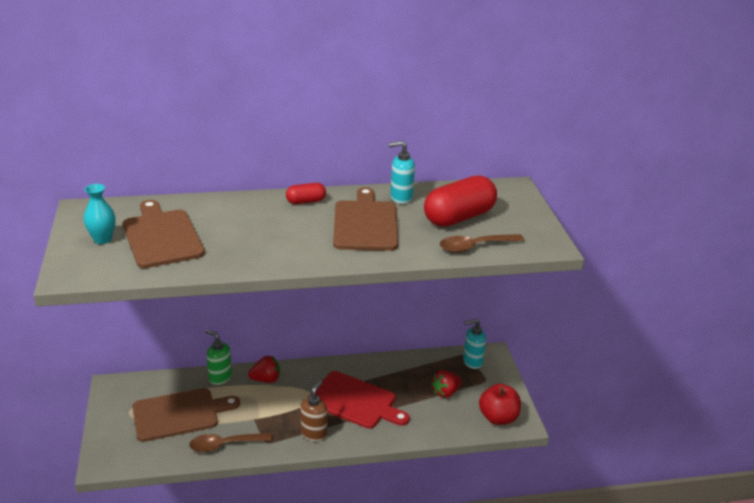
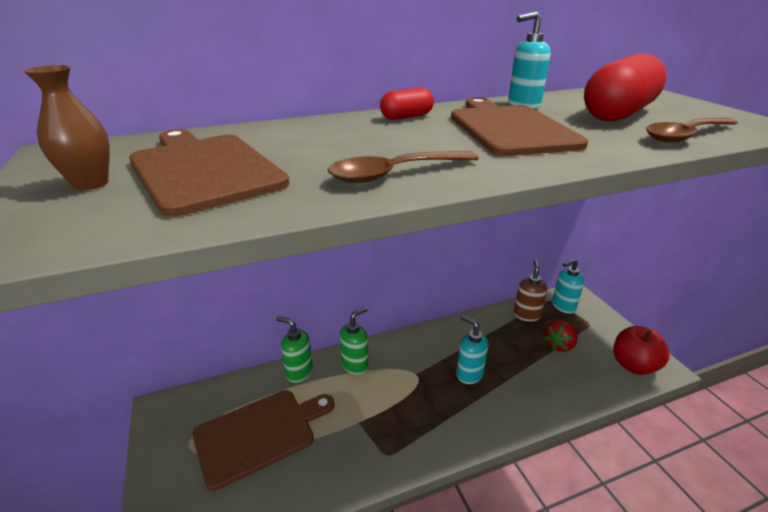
camera: 10 degrees left, 0 degrees up
(102, 239) = (90, 183): turquoise vase -> brown vase
(224, 445) = (333, 471): brown spoon -> brown spoon (394, 174)
(266, 379) = (355, 365): red strawberry -> green soap dispenser
(314, 433) = (442, 428): brown soap dispenser -> brown soap dispenser (526, 315)
(355, 401) = (469, 374): red cutting board -> turquoise soap dispenser

